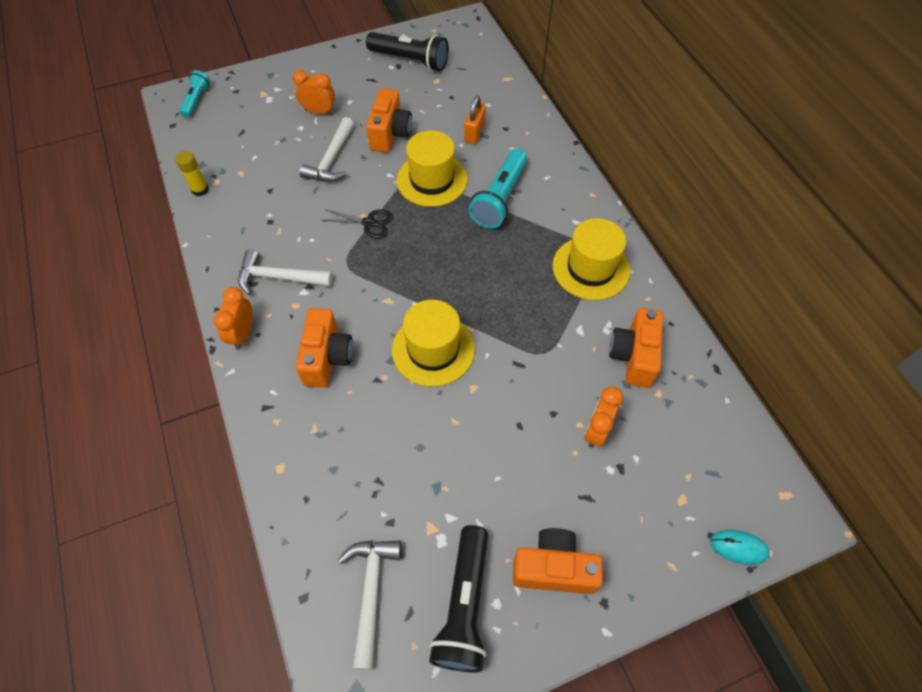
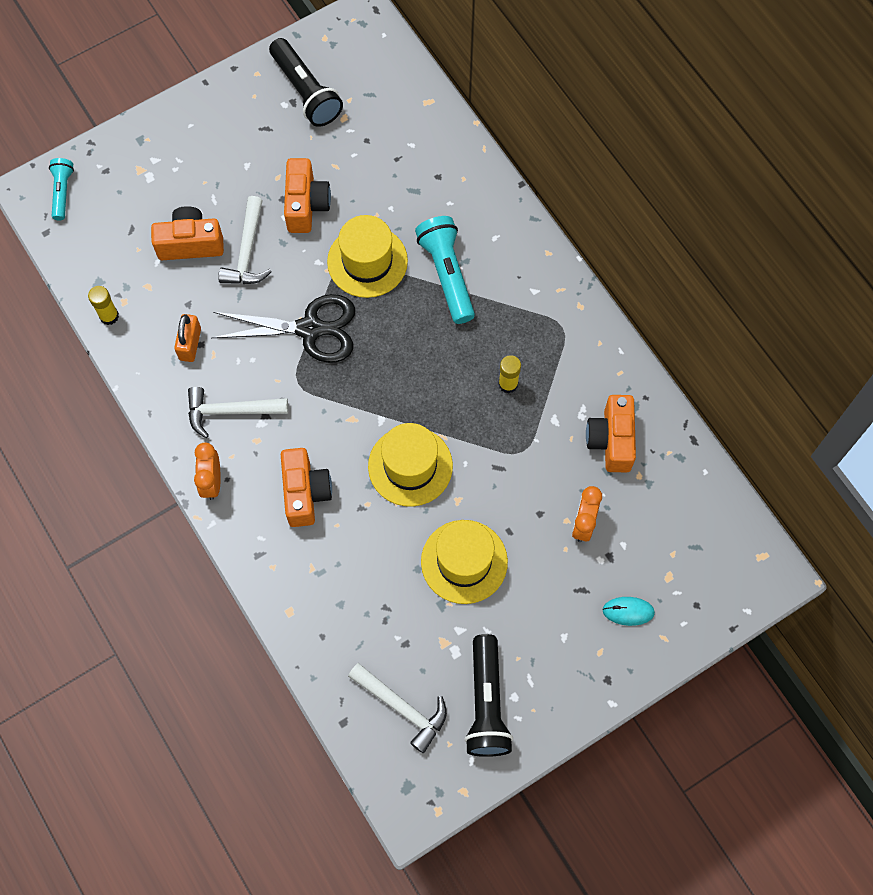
camera: 10 degrees left, 10 degrees up
(319, 112) = (215, 186): orange clock -> none
(369, 223) = (310, 329): black scissors -> black scissors, size x1.83
(371, 593) = (402, 707): white hammer -> white hammer turned 135 degrees clockwise
(410, 61) = (306, 92): black flashlight -> black flashlight turned 45 degrees clockwise
(474, 133) = (403, 189): orange padlock -> orange padlock (190, 344)
(499, 198) = (447, 274): turquoise flashlight -> turquoise flashlight turned 150 degrees clockwise
(540, 292) = (508, 384): none -> yellow glue stick
(553, 568) = (559, 658): orange camera -> orange camera (190, 243)
(591, 268) = (557, 346): yellow hat -> yellow hat (464, 561)
(738, 547) = (721, 611): turquoise mouse -> turquoise mouse (628, 611)

